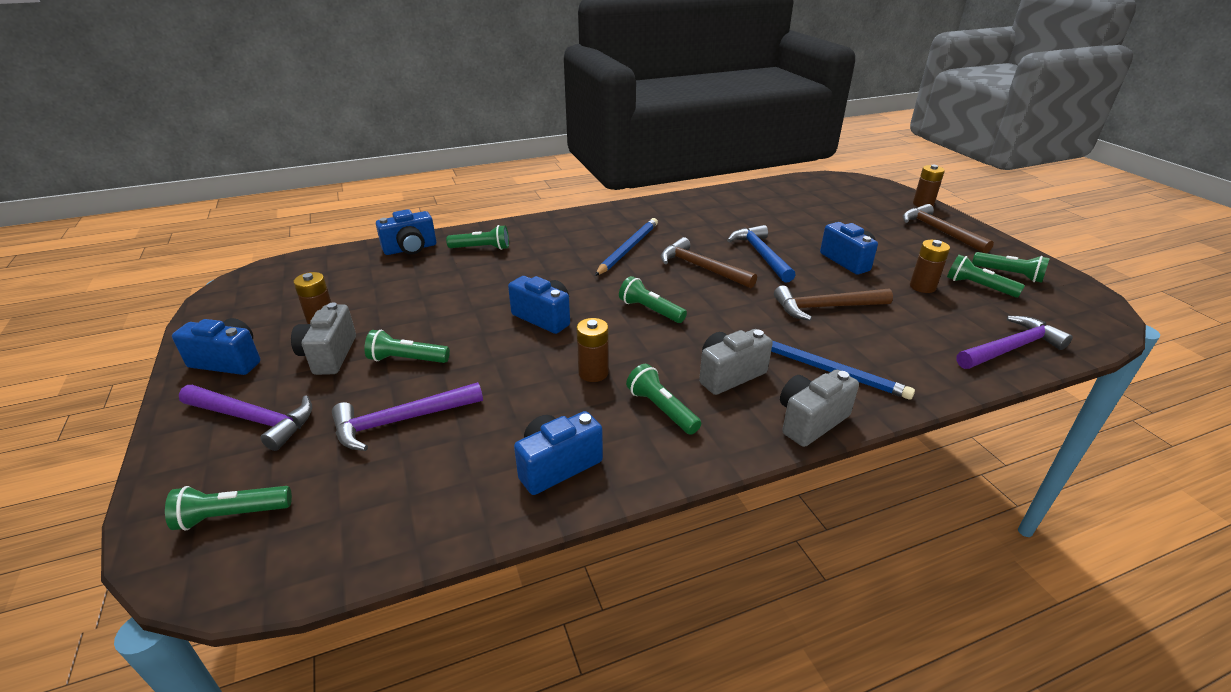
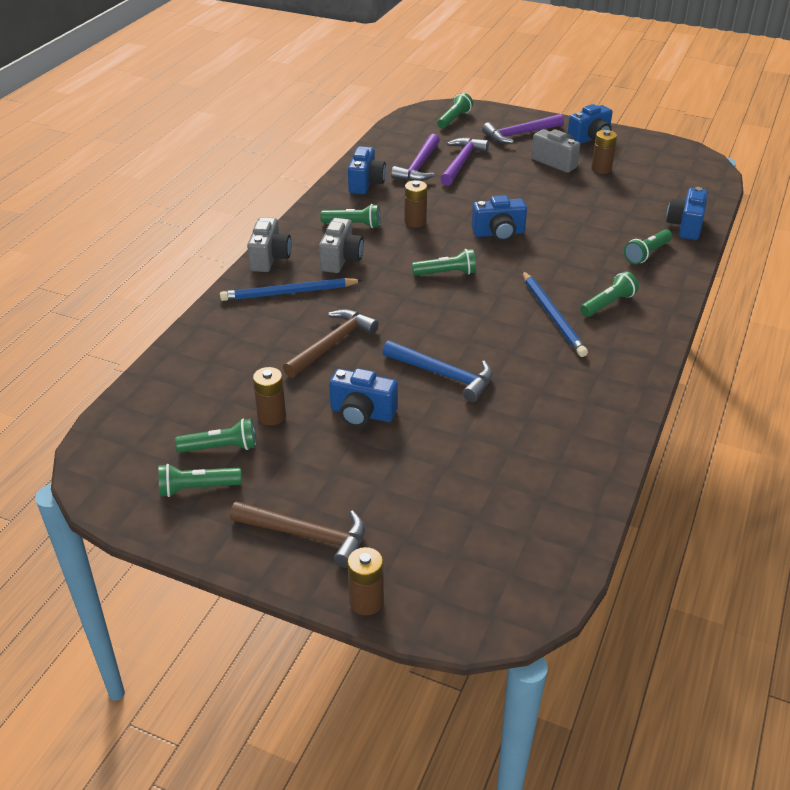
camera: 135 degrees right, 5 degrees up
(407, 359) = (517, 179): green flashlight -> green flashlight (608, 304)
(701, 267) = (469, 330): brown hammer -> none
(1011, 348) = (168, 381): purple hammer -> purple hammer (419, 166)

